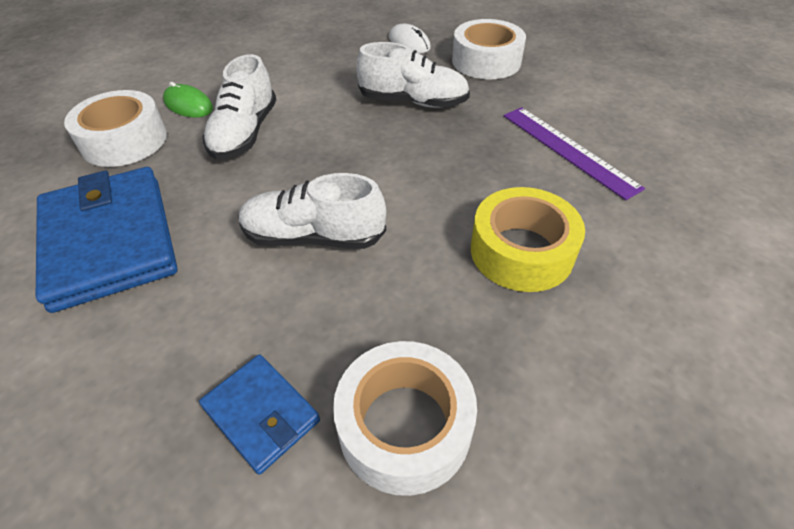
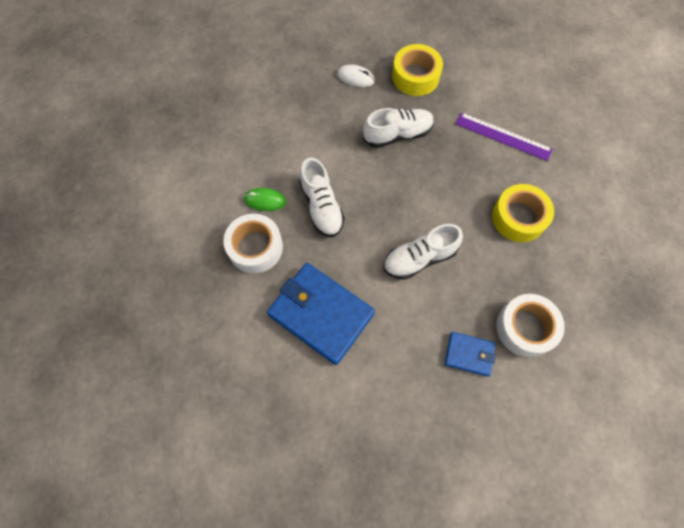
camera: 30 degrees left, 20 degrees up
(486, 61) = (415, 76): white tape -> yellow tape

